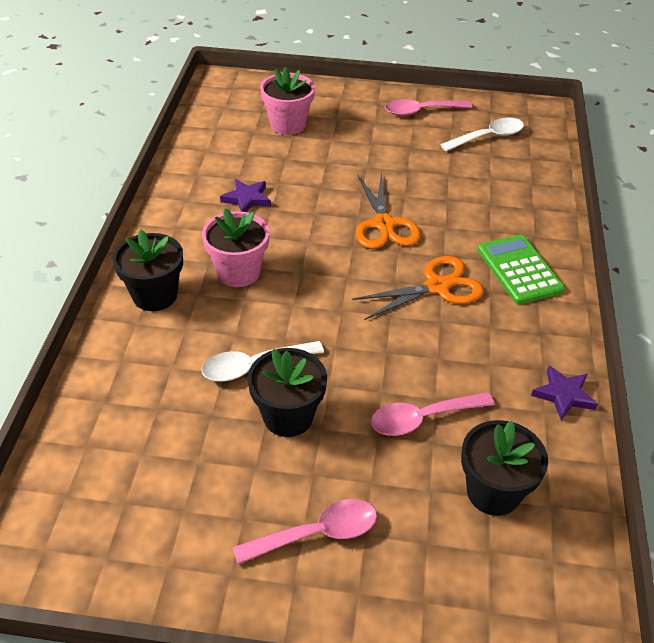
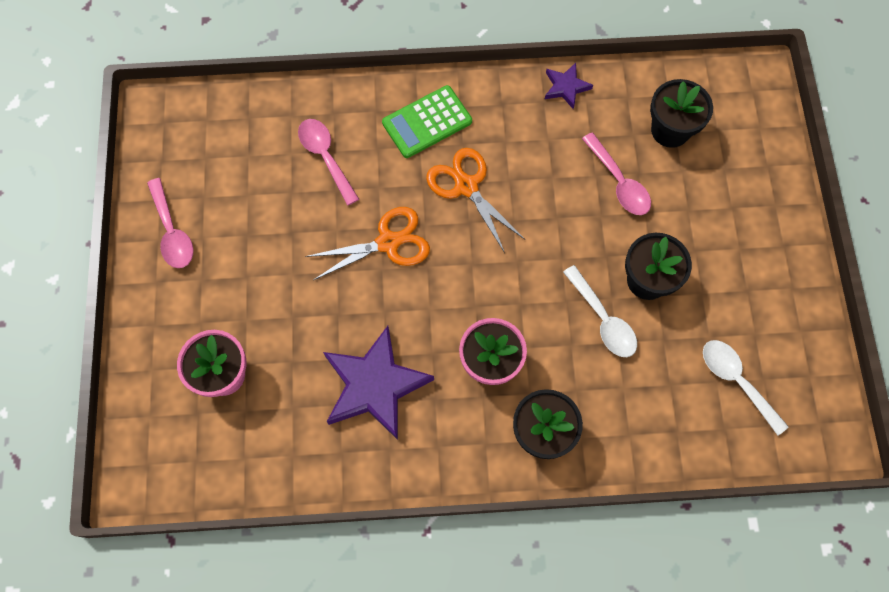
camera: 100 degrees left, 25 degrees up
(246, 199) = (375, 385): purple star -> purple star, size x2.03
(316, 534) = (742, 239): pink spoon -> pink spoon (326, 157)
(488, 137) = (215, 159): white spoon -> white spoon (736, 381)

